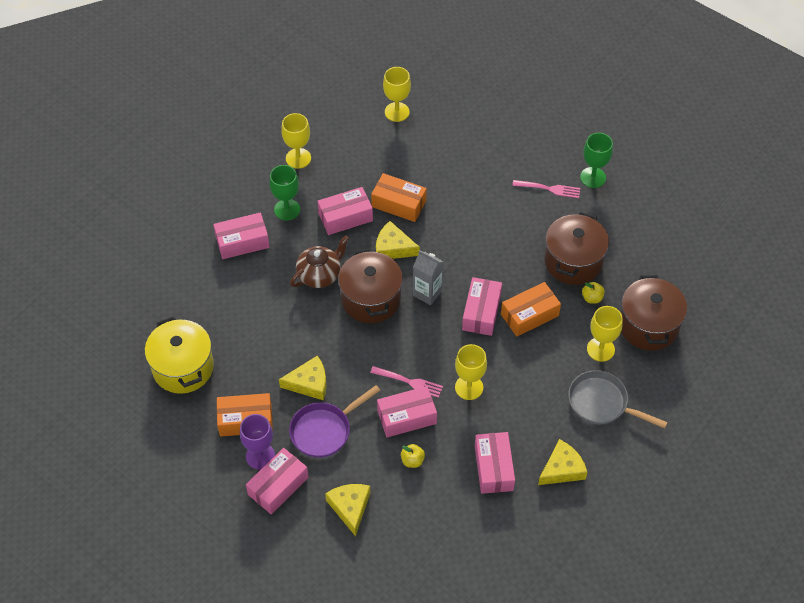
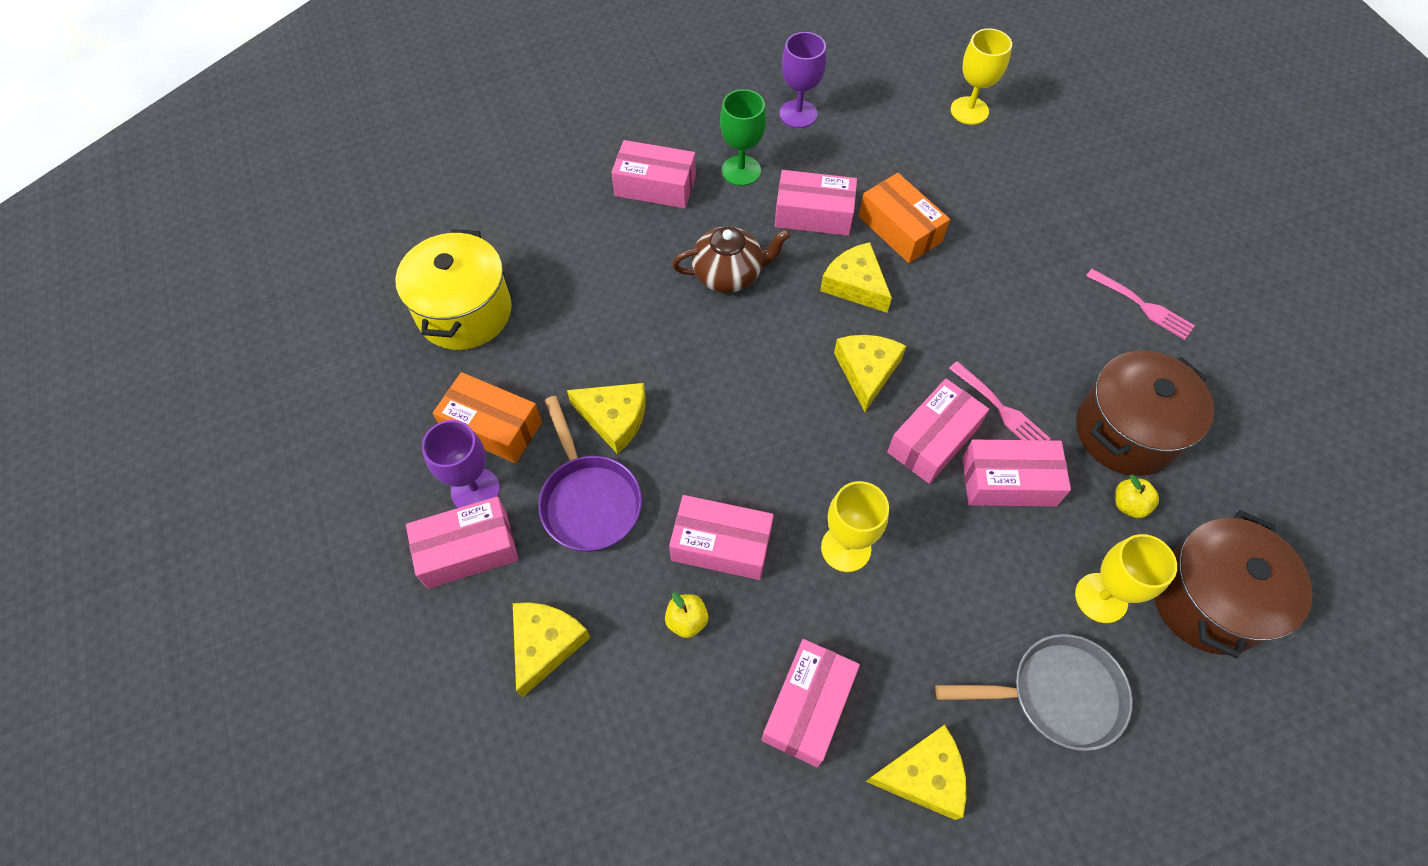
camera: 30 degrees right, 5 degrees up
(298, 158) = (798, 114): yellow goblet -> purple goblet
(324, 430) = (589, 500): purple pan -> purple pan turned 105 degrees counterclockwise
(371, 299) = (778, 341): brown pot -> none
(409, 382) = (759, 492): pink fork -> pink fork (1001, 409)
(427, 293) = (867, 371): grey carton -> yellow cheese
(529, 315) = (1008, 481): orange box -> pink box
(593, 177) = (1223, 319): green goblet -> none
(602, 403) = (1056, 695): grey pan -> grey pan turned 120 degrees clockwise

